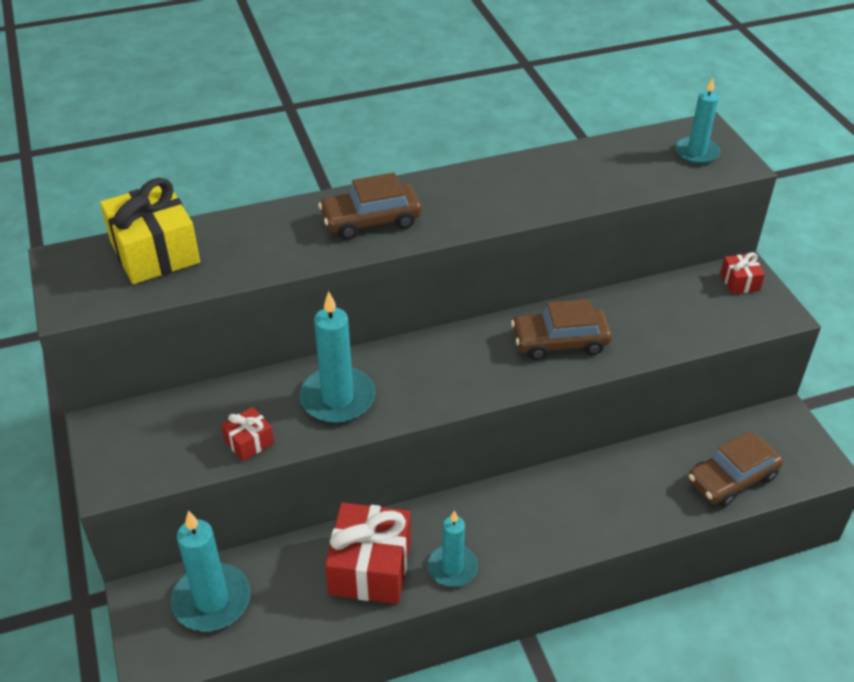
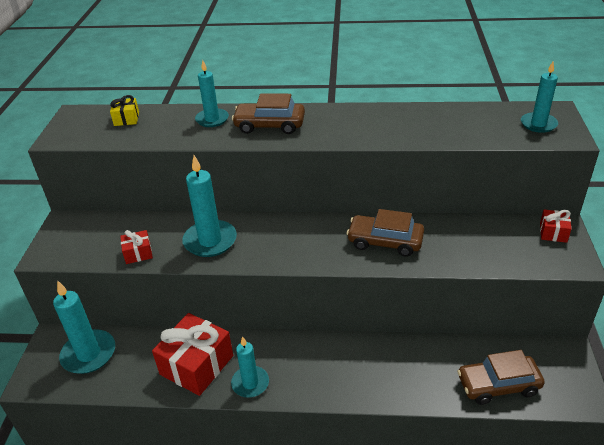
camera: 25 degrees right, 5 degrees down
(155, 252) = (126, 119): yellow gift -> yellow gift, size x0.48
(284, 227) = (212, 119): none -> turquoise candle

